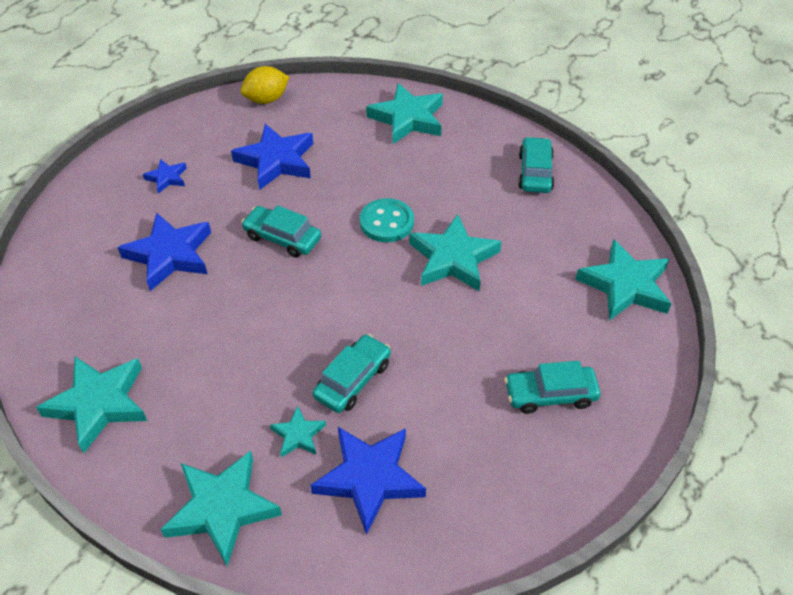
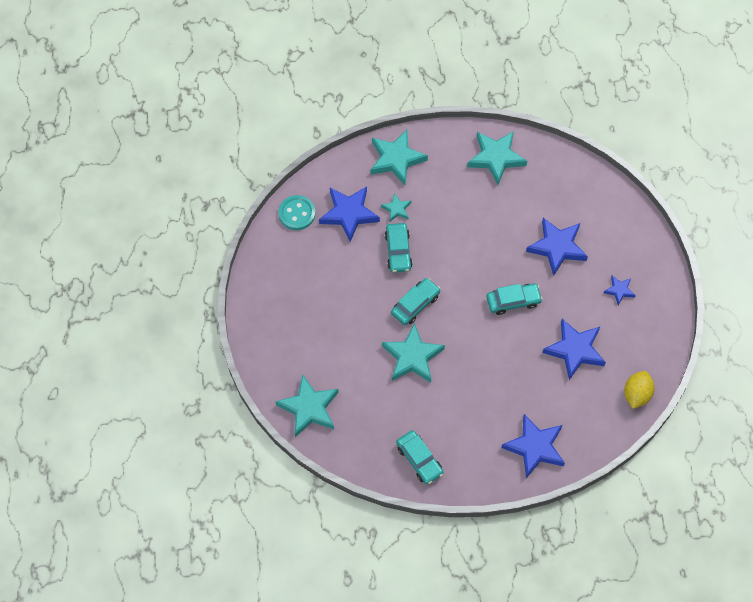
camera: 140 degrees right, 15 degrees up
(386, 222) = (469, 354): turquoise button -> turquoise button (297, 213)
(408, 118) = (535, 447): turquoise star -> blue star
(550, 394) = (302, 312): turquoise car -> turquoise car (415, 304)

